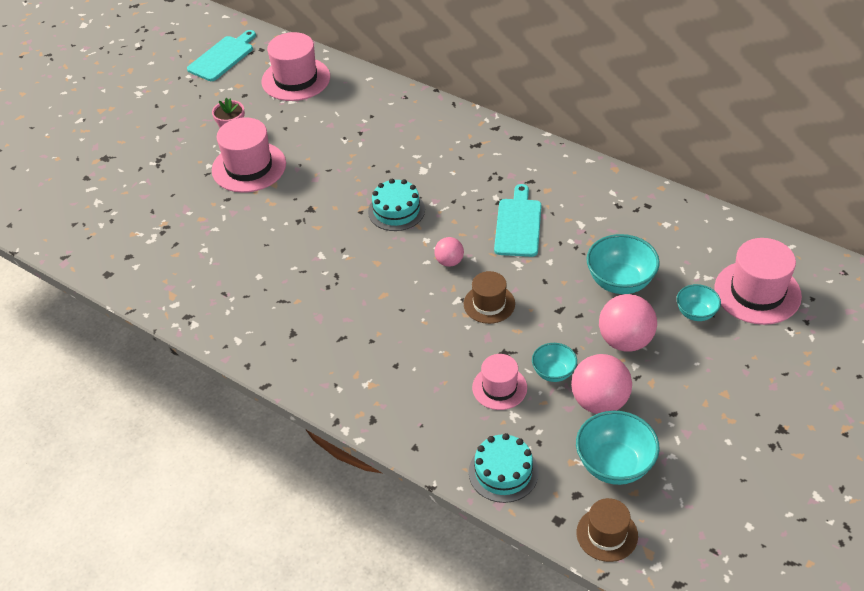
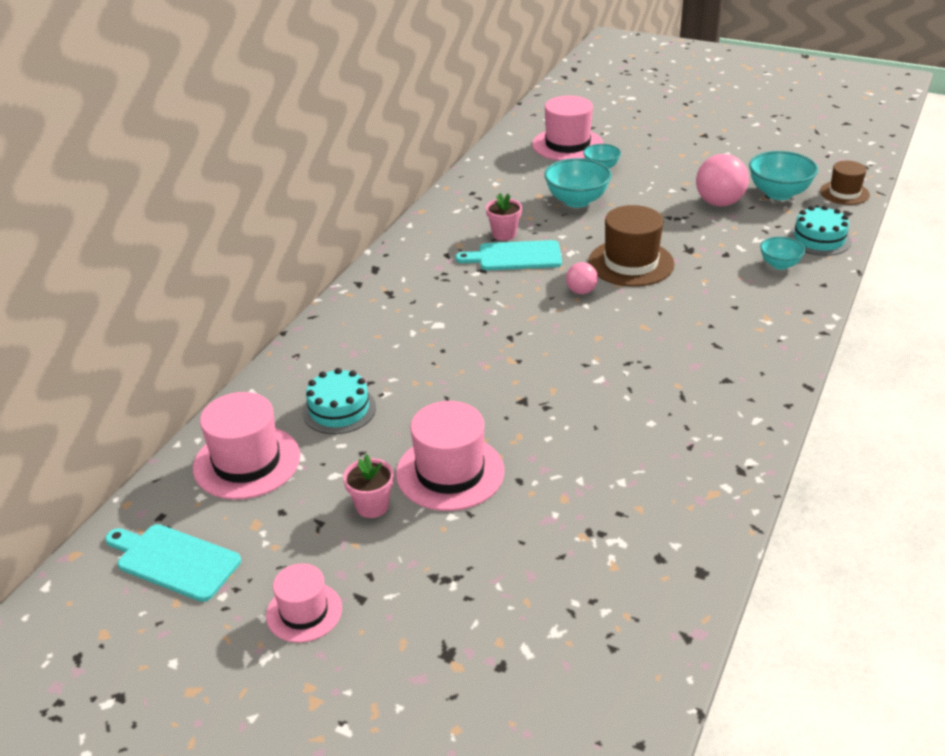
camera: 100 degrees left, 10 degrees down
(396, 210) = (511, 335): turquoise cake -> turquoise cake (339, 409)
(489, 304) = (631, 263): brown hat -> brown hat, size x1.64
(499, 387) = (730, 249): pink hat -> pink hat (304, 612)
(553, 372) = (699, 224): turquoise bowl -> turquoise bowl (779, 265)
(560, 221) = (504, 234): none -> pink flower pot
(625, 341) = (646, 195): pink ball -> none

